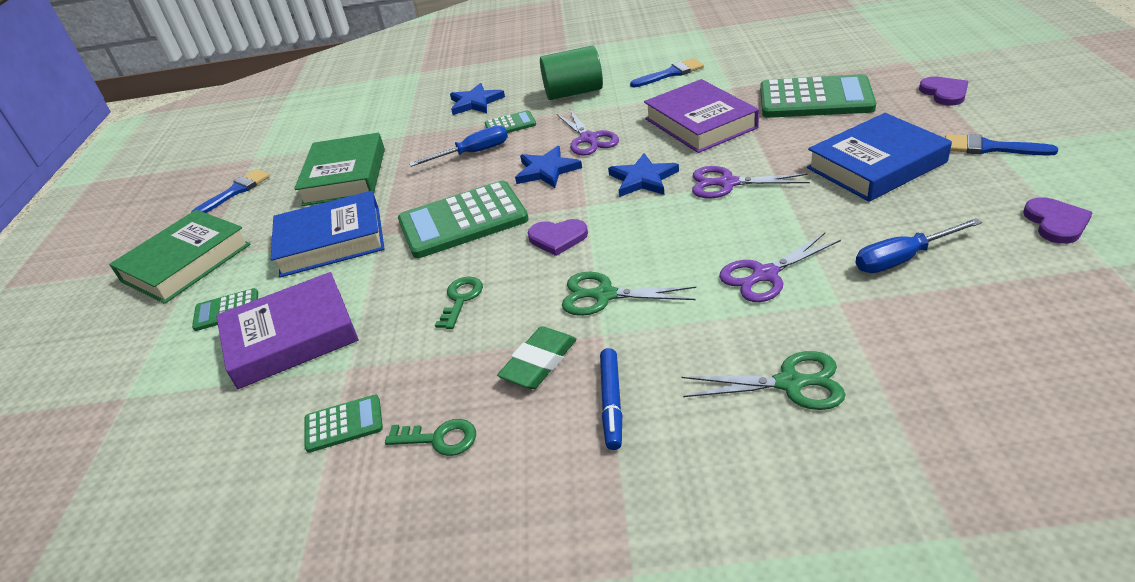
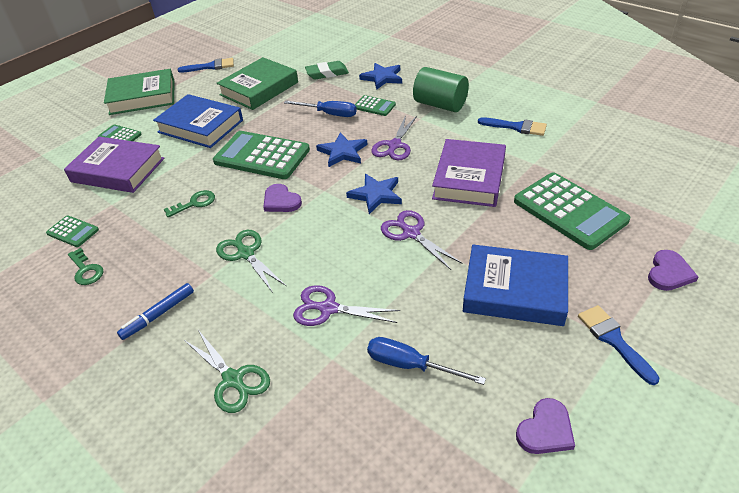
camera: 40 degrees right, 5 degrees up
(539, 362) = (168, 266): green eraser -> green eraser (327, 73)

